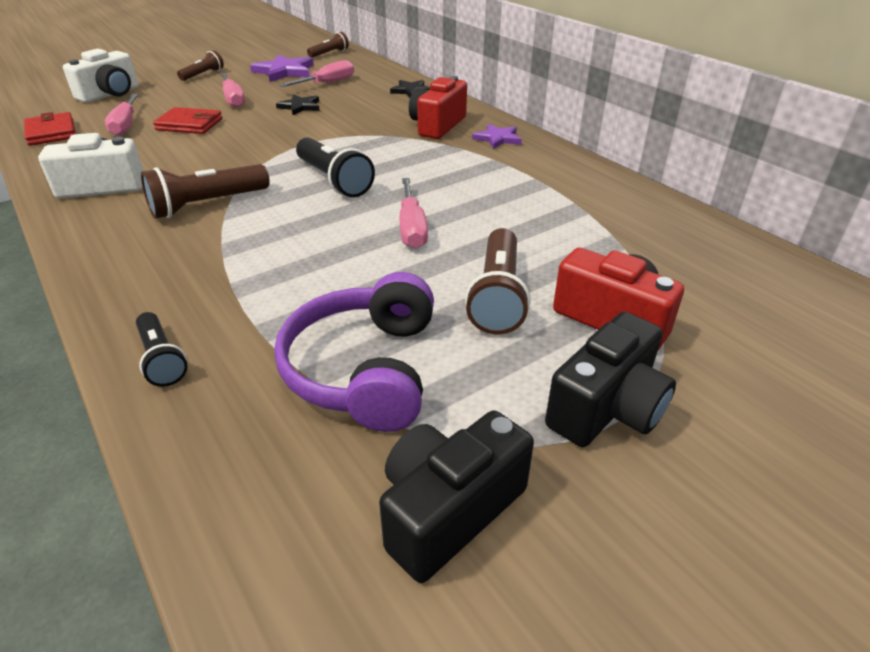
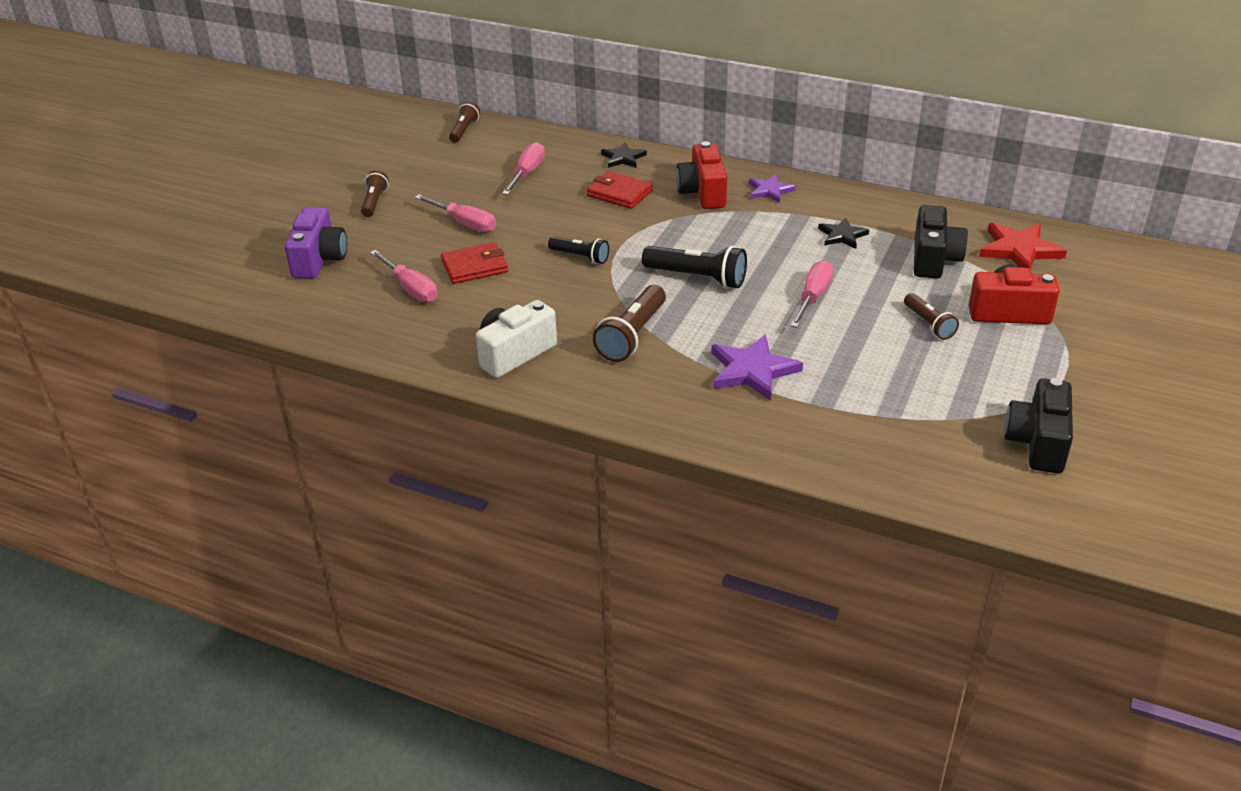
camera: 30 degrees left, 0 degrees up
(51, 132) = (351, 322): red wallet -> red wallet (619, 193)
(110, 94) = (319, 259): white camera -> purple camera
(161, 359) = (787, 445): black flashlight -> black flashlight (580, 257)
(284, 71) = (456, 171): purple star -> purple star (752, 371)
(300, 107) = (547, 211): black star -> black star (842, 235)
(364, 369) = (911, 399): purple headphones -> none
(412, 228) = (813, 297): pink screwdriver -> pink screwdriver turned 120 degrees counterclockwise
(497, 295) = (928, 324): brown flashlight -> brown flashlight, size x0.62
(607, 408) = (1056, 364): black camera -> black camera (934, 259)
(705, 259) = (1019, 250): none -> red star

